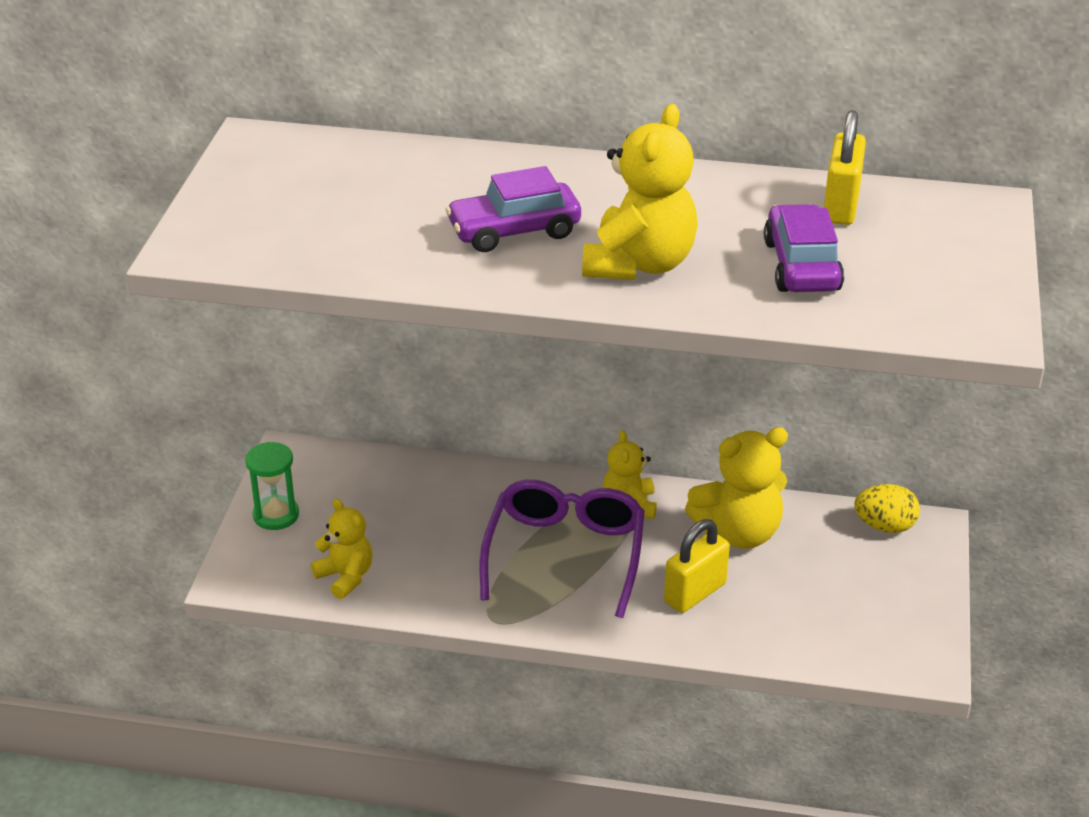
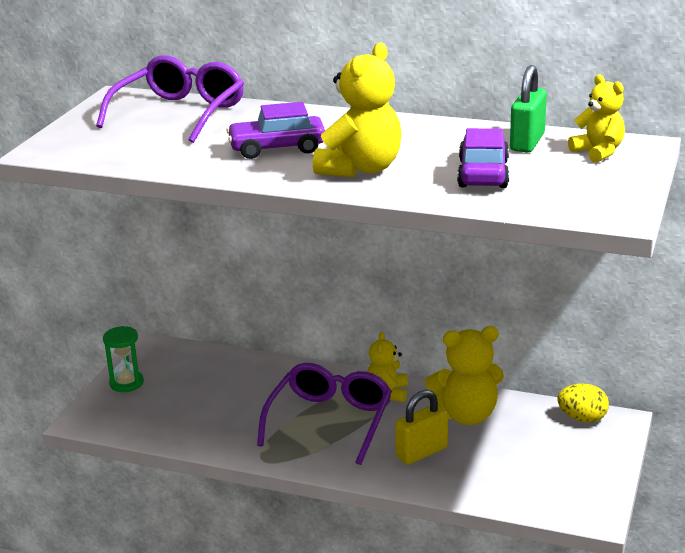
camera: 10 degrees right, 10 degrees down
(345, 577) = (163, 424): yellow teddy bear -> yellow teddy bear (598, 152)
(355, 169) = (180, 113): none -> purple glasses
(841, 206) = (527, 142): yellow padlock -> green padlock

